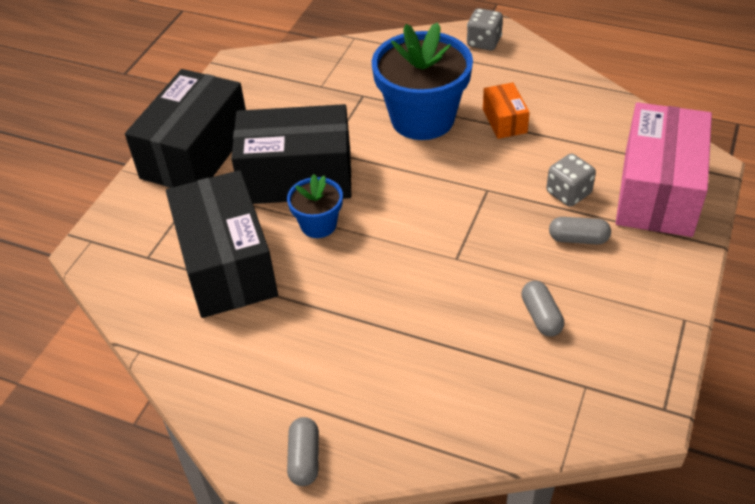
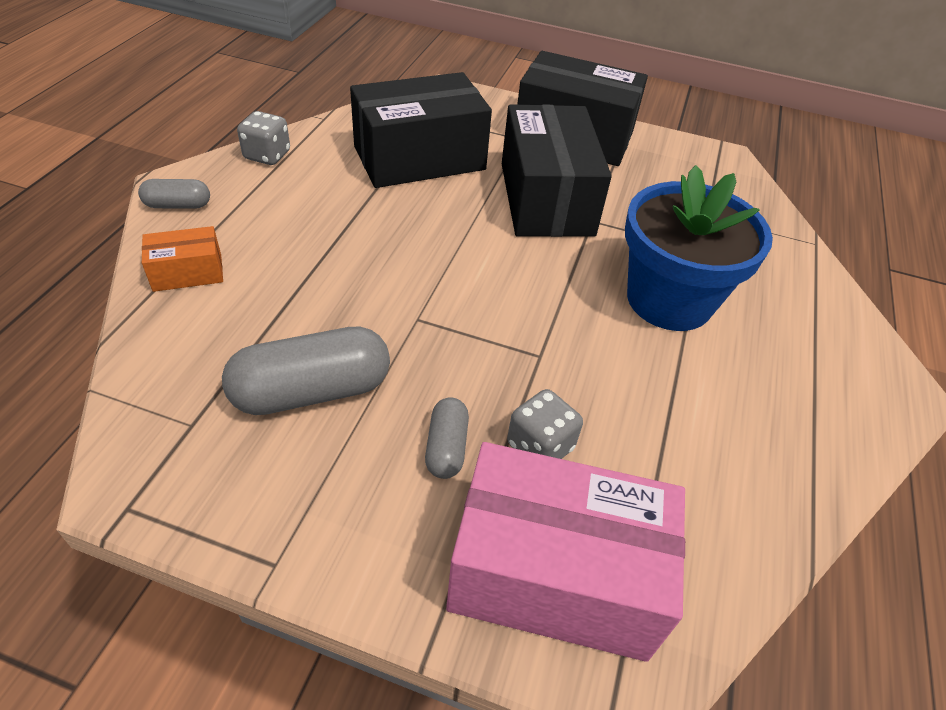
camera: 80 degrees right, 0 degrees up
(318, 225) = (473, 213): blue flower pot -> none
(484, 42) = (867, 374): grey dice -> grey dice (267, 155)
(504, 121) = (687, 384): orange box -> orange box (188, 272)
(541, 316) = (311, 391): grey capsule -> grey capsule, size x1.89

